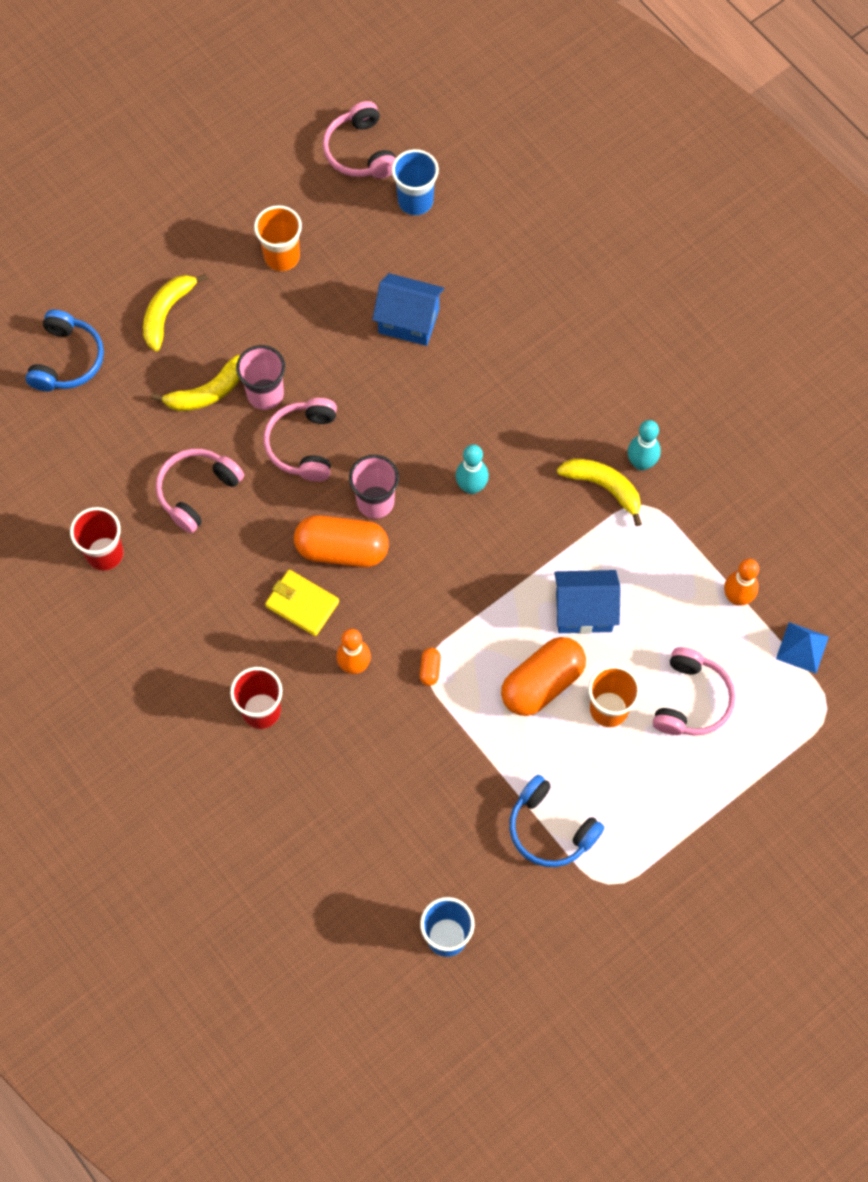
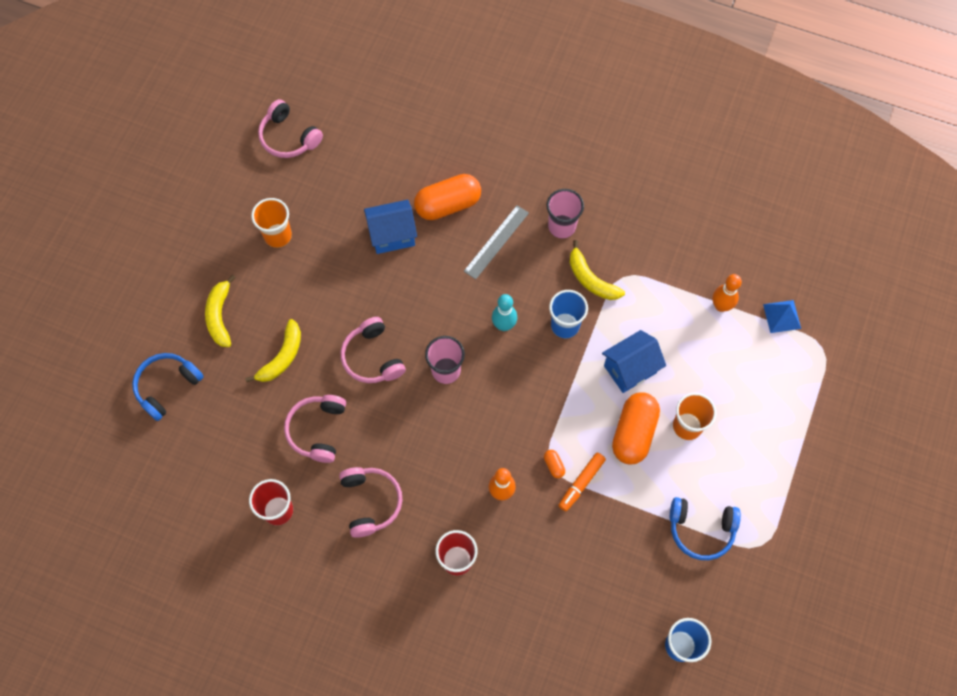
camera: 30 degrees left, 0 degrees up
(67, 360) = (167, 386): blue headphones -> blue headphones turned 120 degrees counterclockwise
(265, 394) = (324, 336): pink cup -> pink cup (562, 226)
(302, 604) = (439, 469): yellow wallet -> none
(342, 550) = (443, 416): orange capsule -> orange capsule (448, 205)
(415, 201) = (347, 152): blue cup -> blue cup (565, 325)
(448, 705) = (581, 483): none -> orange marker
(522, 389) = (496, 242): none -> grey ruler
(604, 487) = (591, 279): yellow banana -> yellow banana turned 135 degrees counterclockwise
(641, 463) = (604, 250): turquoise bowling pin -> none
(691, 700) = (735, 390): pink headphones -> pink headphones (370, 502)

